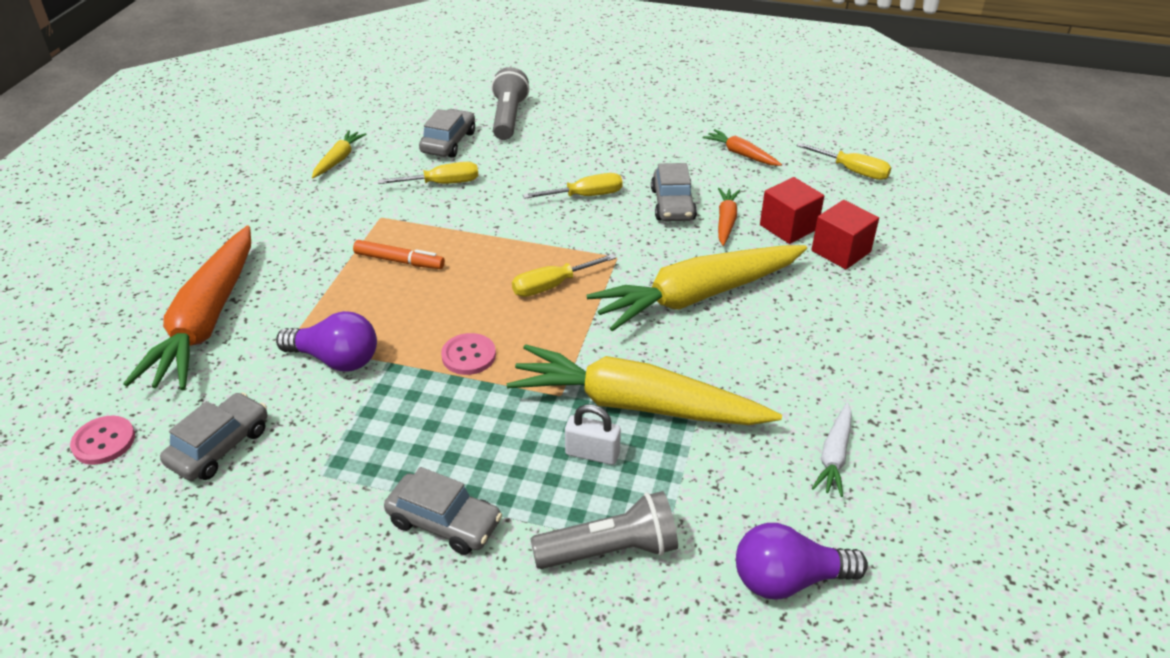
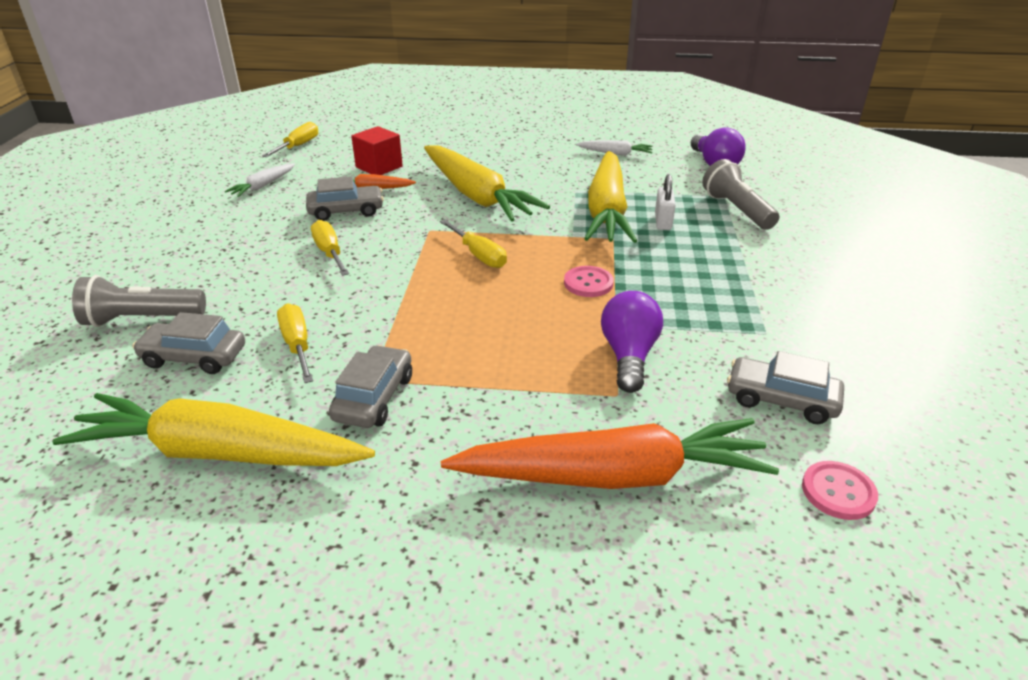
camera: 100 degrees left, 5 degrees down
(339, 159) = (218, 453): yellow carrot -> yellow carrot, size x2.25
(399, 261) = (458, 348): orange marker -> none
(444, 522) = (764, 267): grey car -> grey car (374, 397)
(741, 154) = (263, 186): orange carrot -> white carrot
(841, 251) = (409, 150): red cube -> none

